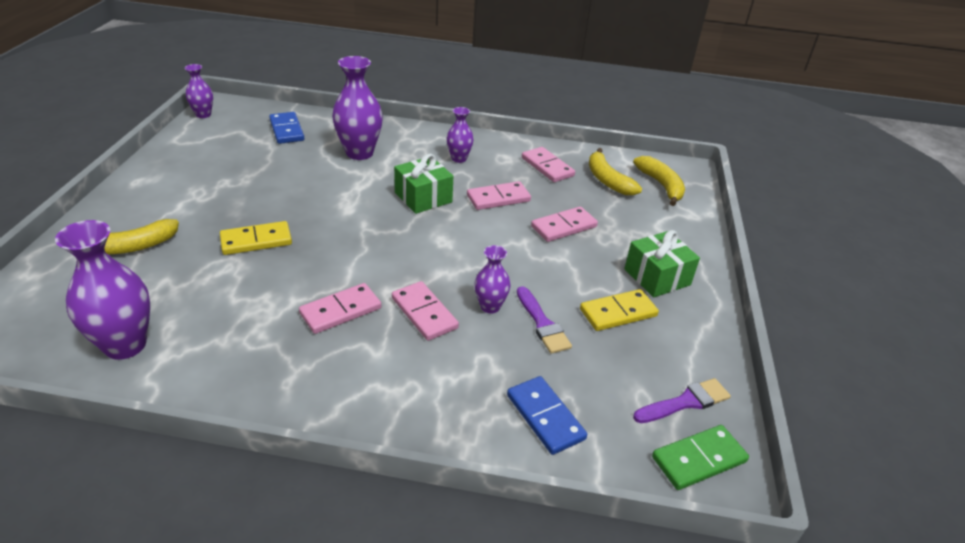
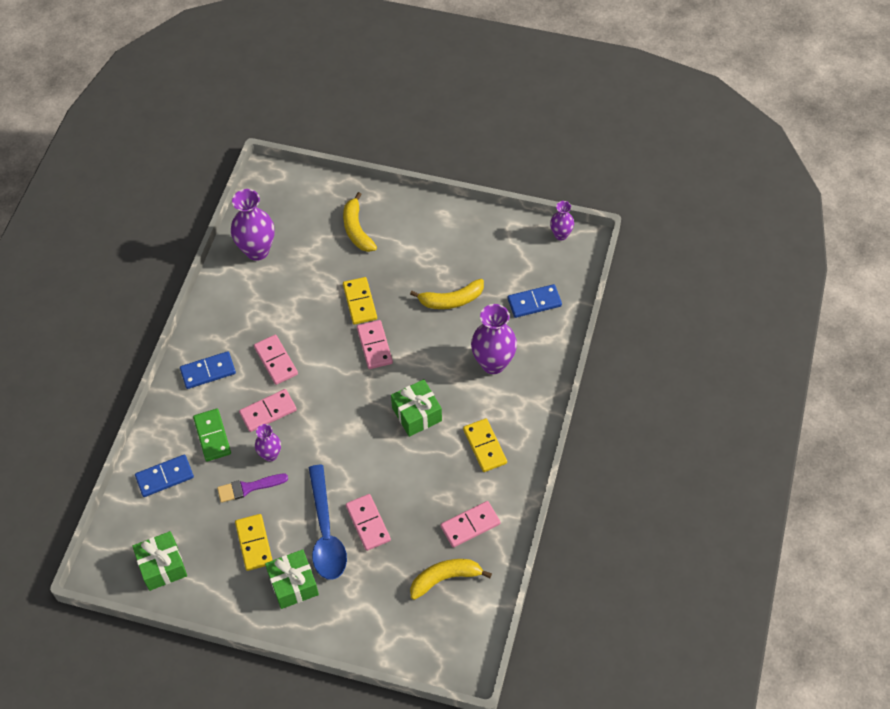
camera: 100 degrees right, 20 degrees up
(353, 384) = (208, 371): none -> blue domino
(459, 158) = (484, 446): purple vase -> yellow domino
(498, 198) = (414, 474): pink domino -> pink domino (374, 346)
(584, 256) = (326, 532): none -> blue spoon
(661, 185) = (435, 629): yellow banana -> yellow banana (451, 300)
(685, 402) = (162, 566): purple brush -> green gift
(698, 459) = (117, 560): green domino -> green domino (212, 436)

